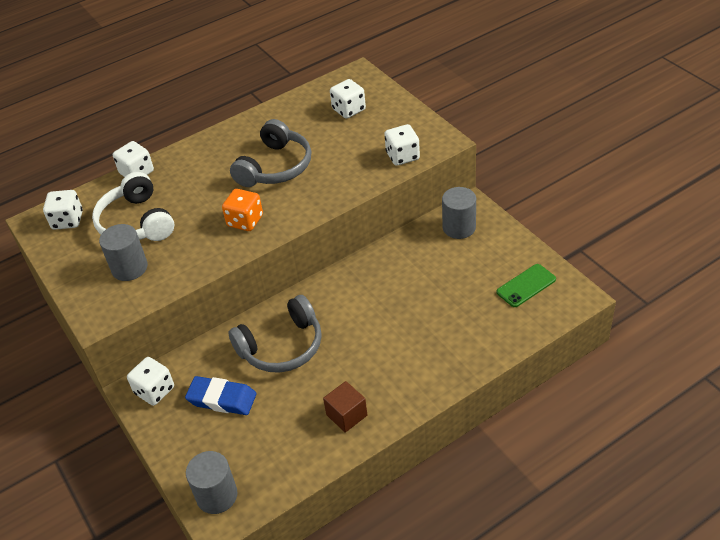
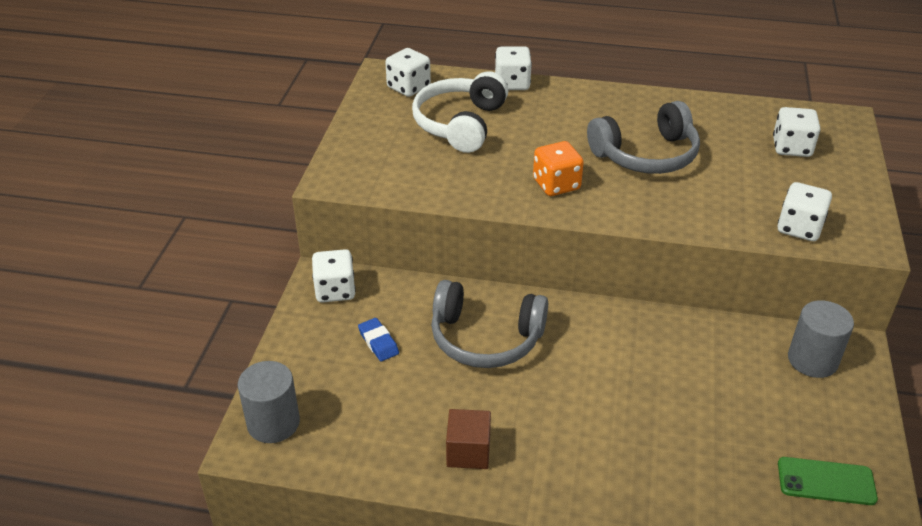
camera: 40 degrees right, 5 degrees down
(129, 268) = (407, 157): grey cylinder -> none
(222, 399) = (378, 342): blue eraser -> blue eraser, size x0.60

